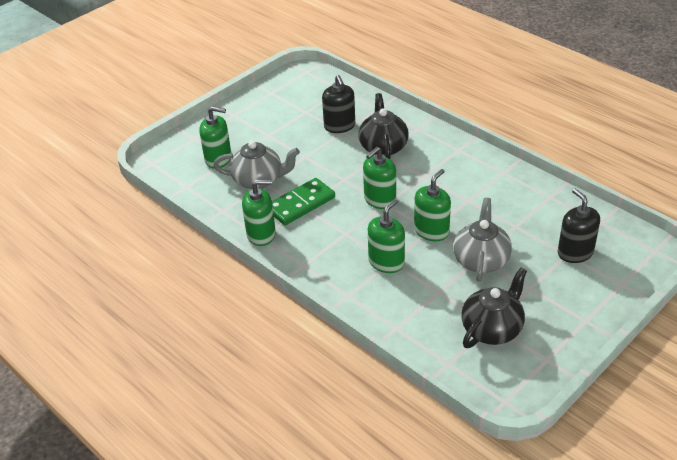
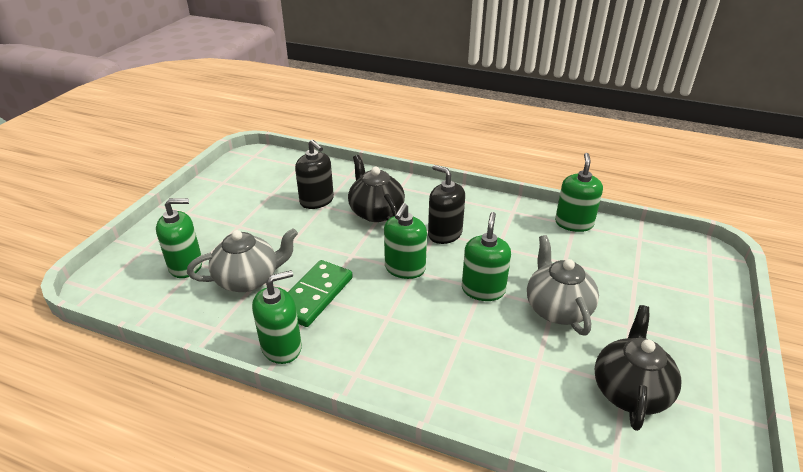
camera: 25 degrees left, 5 degrees down
(386, 262) = (456, 341): green soap dispenser -> green soap dispenser (574, 223)
(575, 252) = (642, 275): black soap dispenser -> black soap dispenser (445, 234)

